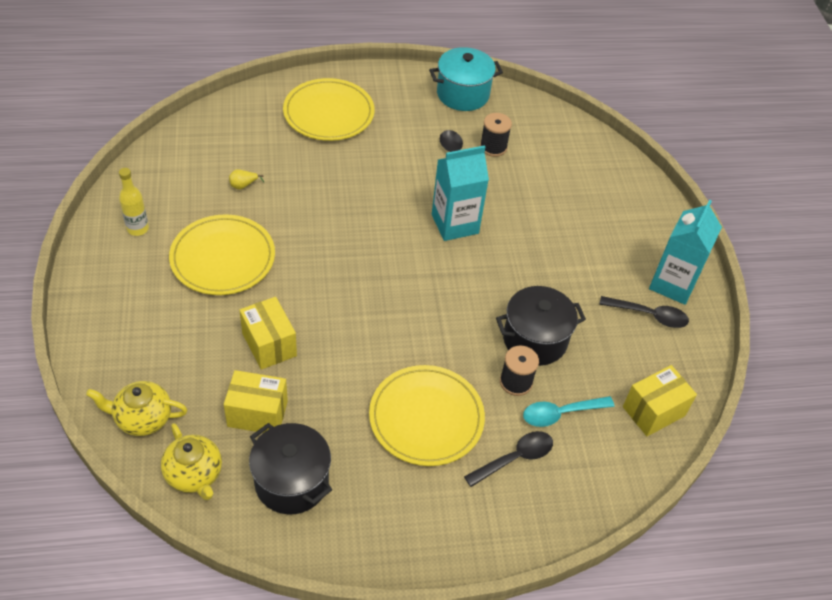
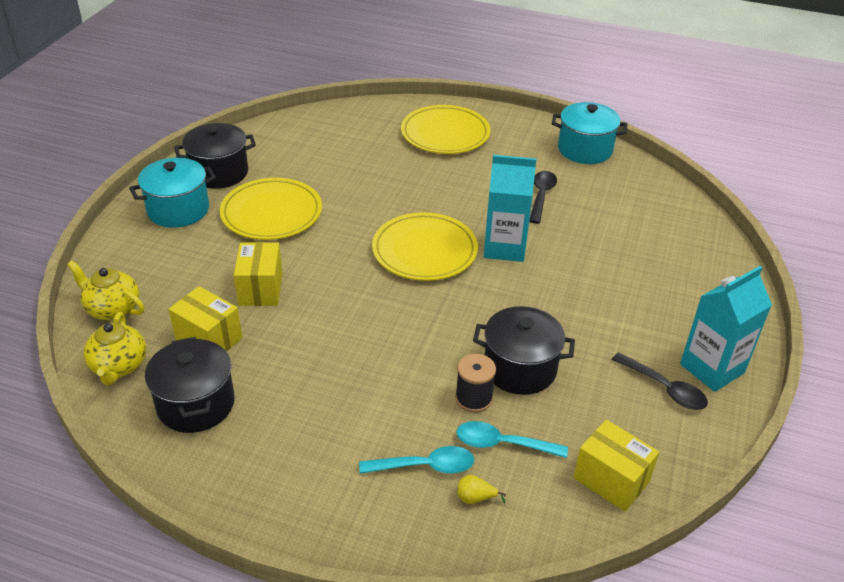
camera: 30 degrees right, 10 degrees down
(127, 286) = (178, 210): none -> turquoise pot
(138, 229) = (219, 173): yellow bottle -> black pot
(243, 185) = (330, 166): yellow pear -> yellow pear (475, 498)
(426, 418) = (360, 397): yellow plate -> yellow plate (424, 250)
(493, 147) = (587, 198): black spool -> none
(515, 458) = (425, 466): black spoon -> turquoise spoon
(653, 411) = (611, 480): yellow box -> yellow box turned 45 degrees clockwise

